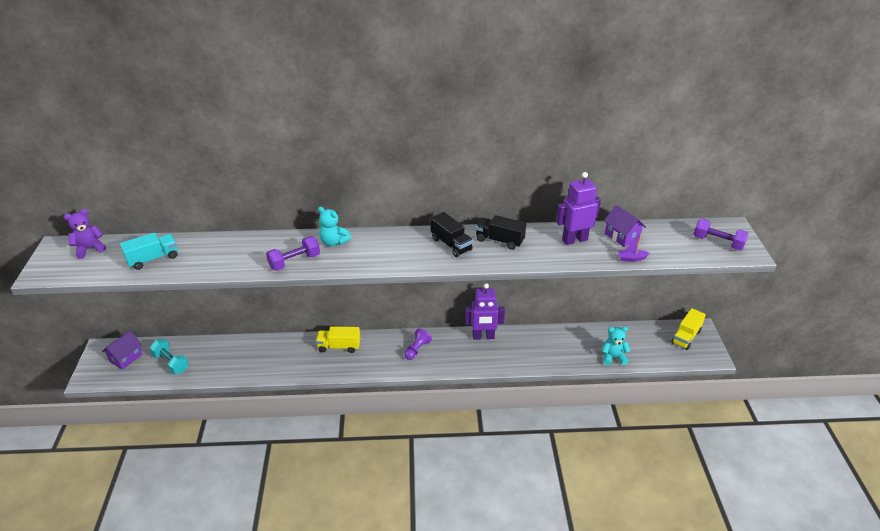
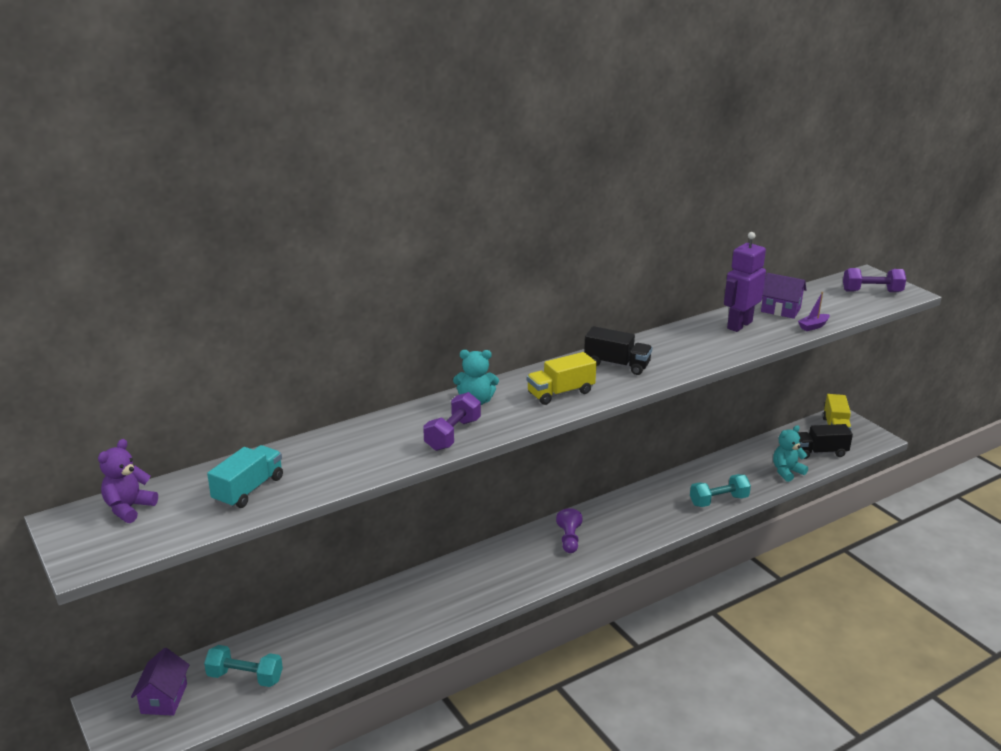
camera: 30 degrees left, 10 degrees down
(339, 346) = (468, 571): yellow truck -> yellow truck (560, 393)
(483, 336) = (631, 499): purple robot -> none
(499, 240) = (664, 347): black truck -> black truck (819, 452)
(541, 360) = (718, 501): none -> turquoise dumbbell

